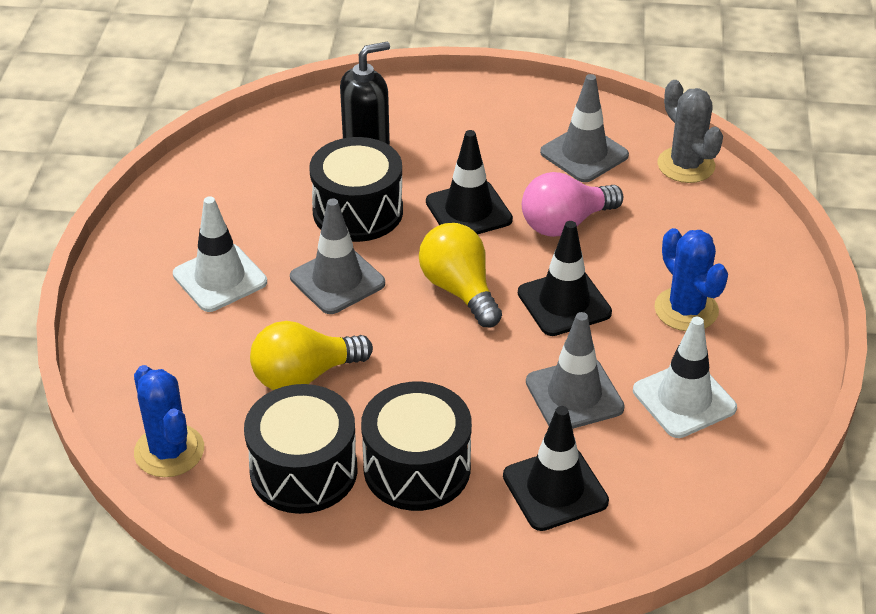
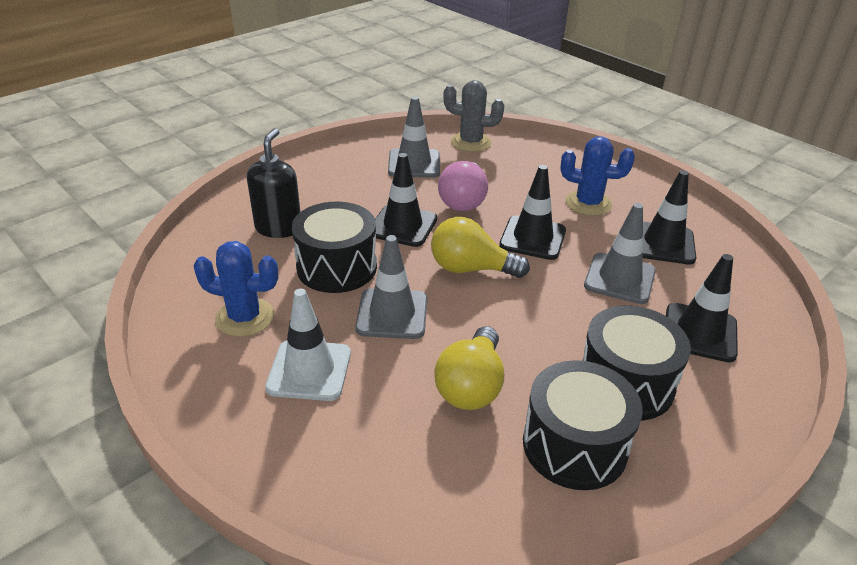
camera: 50 degrees left, 5 degrees down
(169, 451) = (472, 519): blue cactus -> blue cactus (244, 317)
(684, 399) = (663, 243): white traffic cone -> black traffic cone

